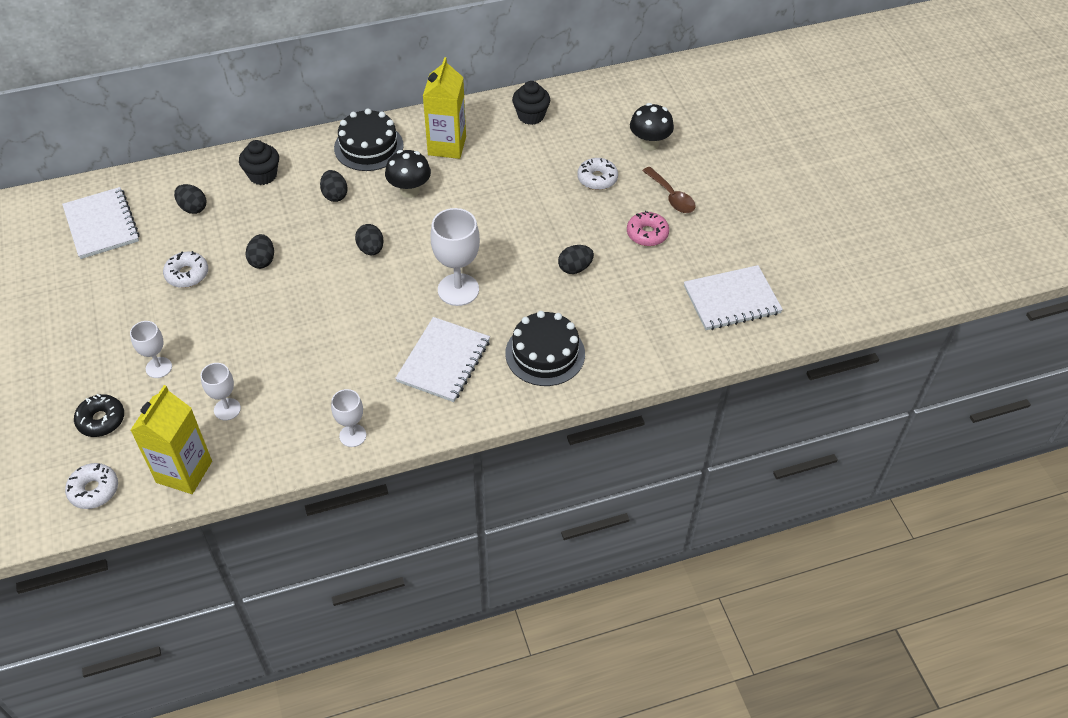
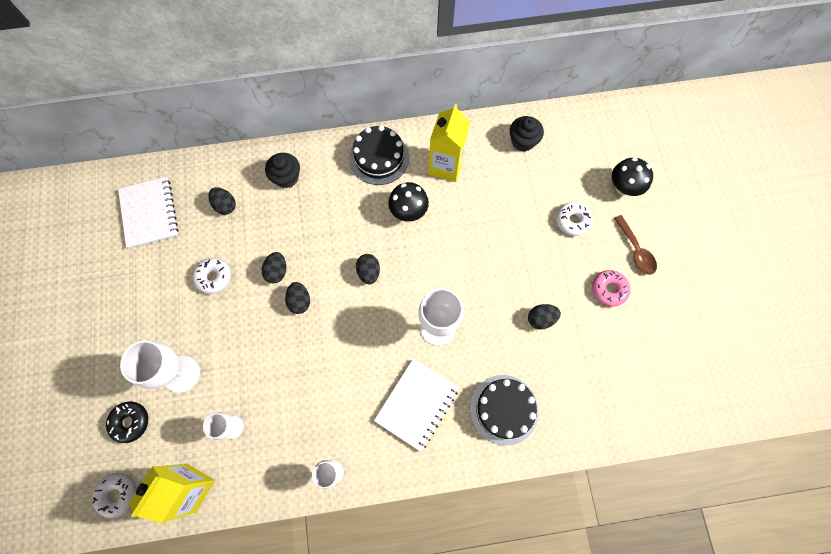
camera: 10 degrees right, 20 degrees up
(159, 367) = (181, 374): white goblet -> white goblet, size x1.70
(335, 195) = (345, 208): black egg -> black egg (299, 301)
(731, 300) = (674, 375): white notebook -> none

